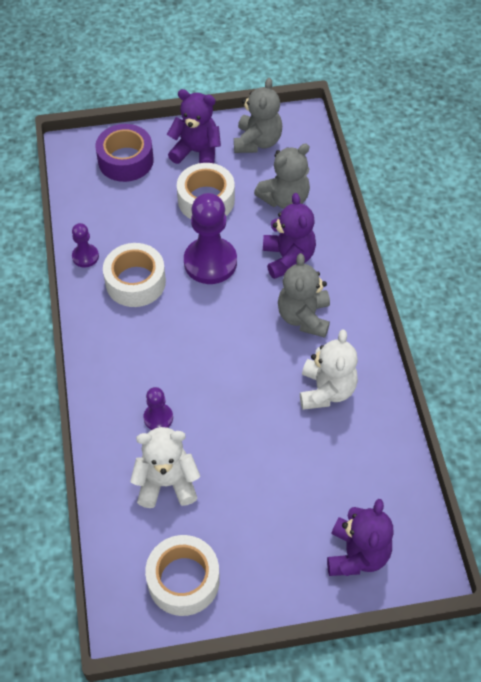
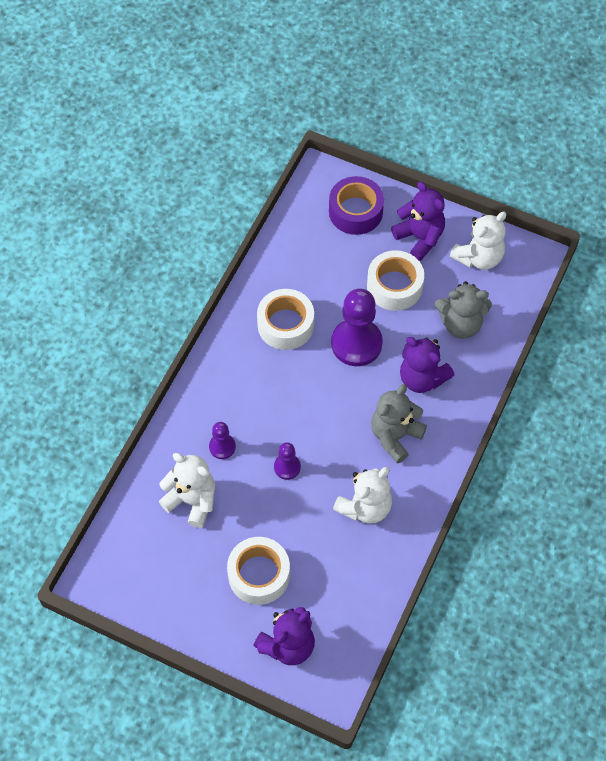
camera: 35 degrees right, 5 degrees up
(85, 256) = (263, 279): purple pawn -> purple pawn (287, 467)
(183, 580) = (151, 579): white tape -> white tape (259, 575)
(257, 142) = (478, 257): grey teddy bear -> white teddy bear
(288, 258) = (422, 378): purple teddy bear -> purple teddy bear turned 105 degrees clockwise

